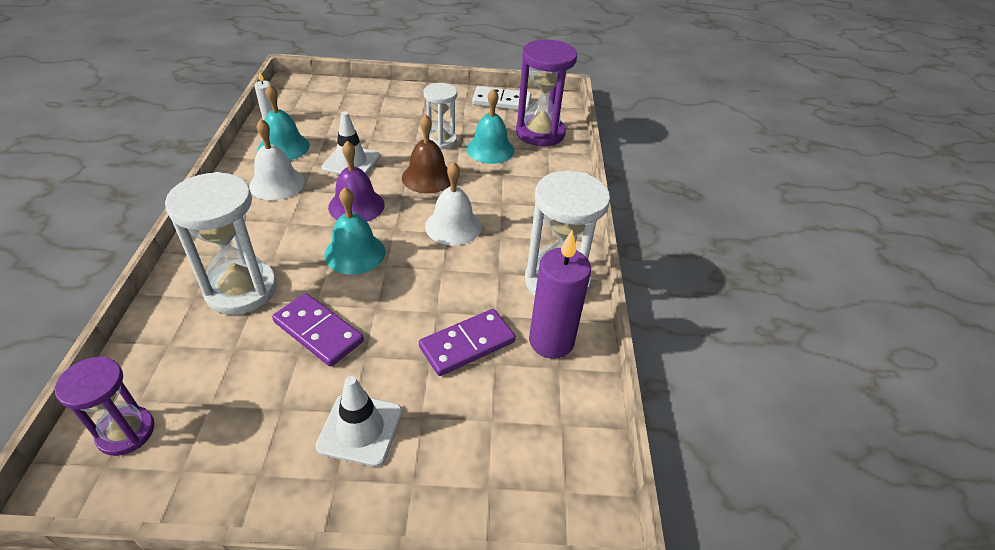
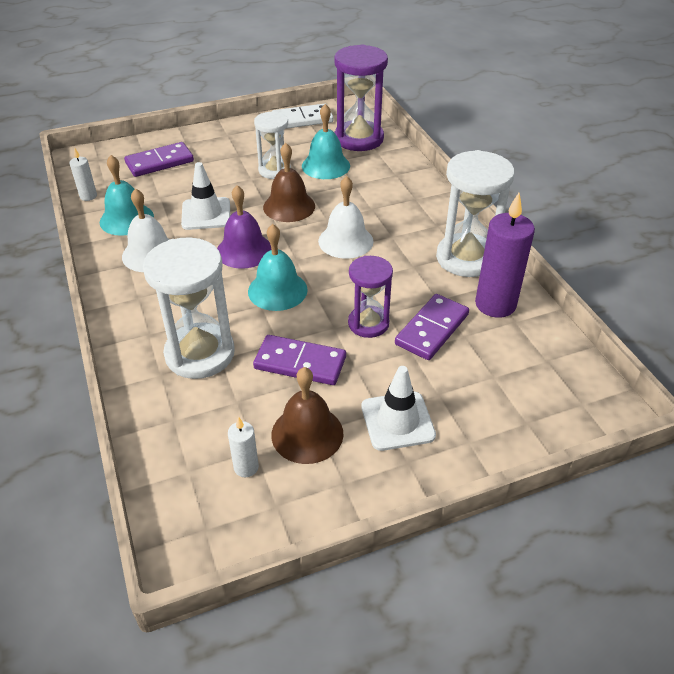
camera: 20 degrees left, 0 degrees up
(126, 432) = (200, 498): purple hourglass -> purple hourglass (368, 323)
(188, 418) = (246, 467): none -> white candle
(267, 407) = (307, 434): none -> brown bell
(350, 106) = (159, 162): none -> purple domino

